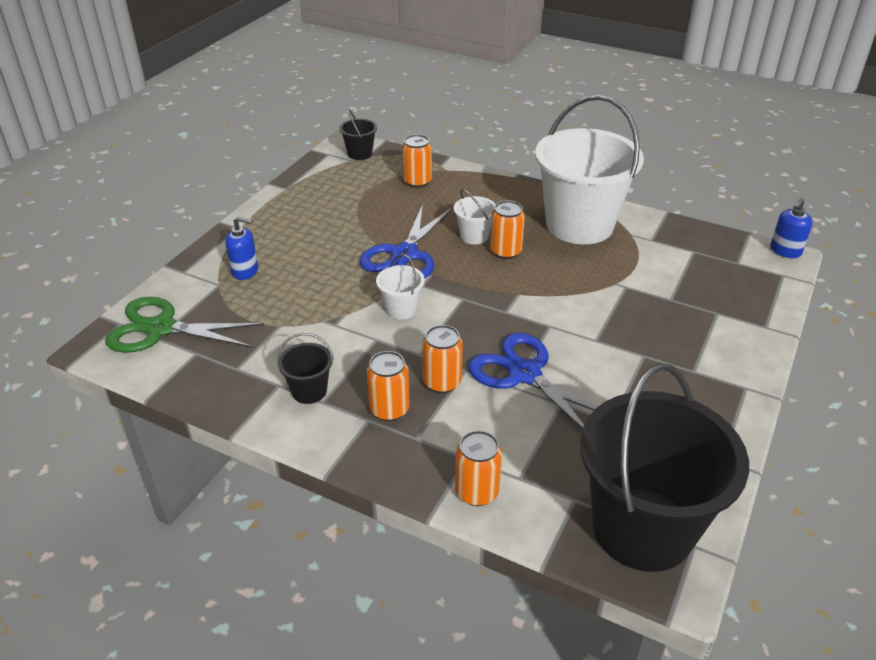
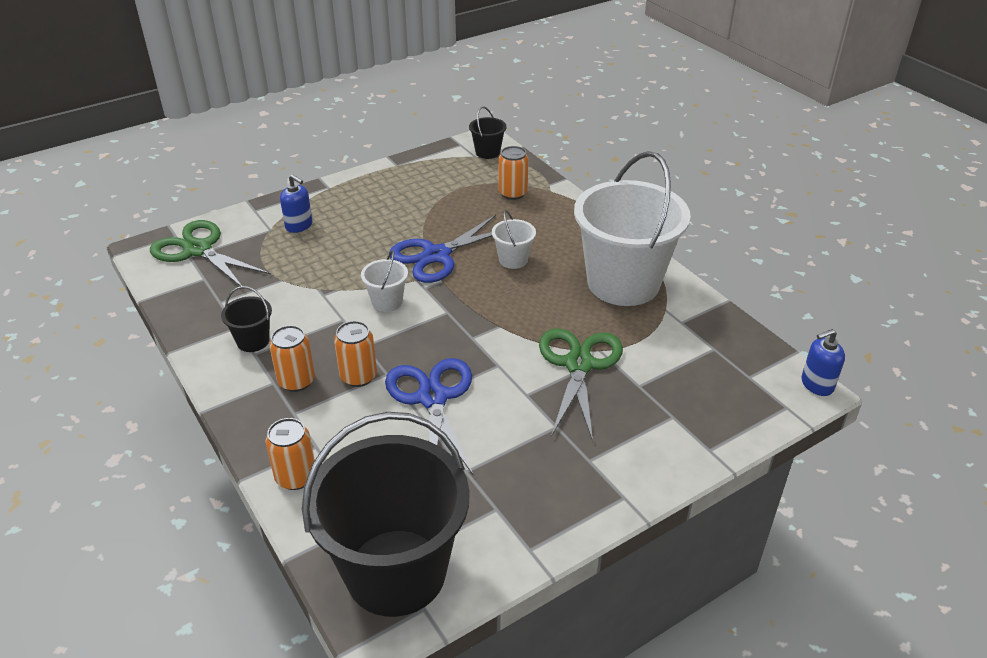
camera: 30 degrees right, 0 degrees up
(505, 251) = (527, 283): orange can -> none
(611, 300) = (579, 364): none -> green scissors

